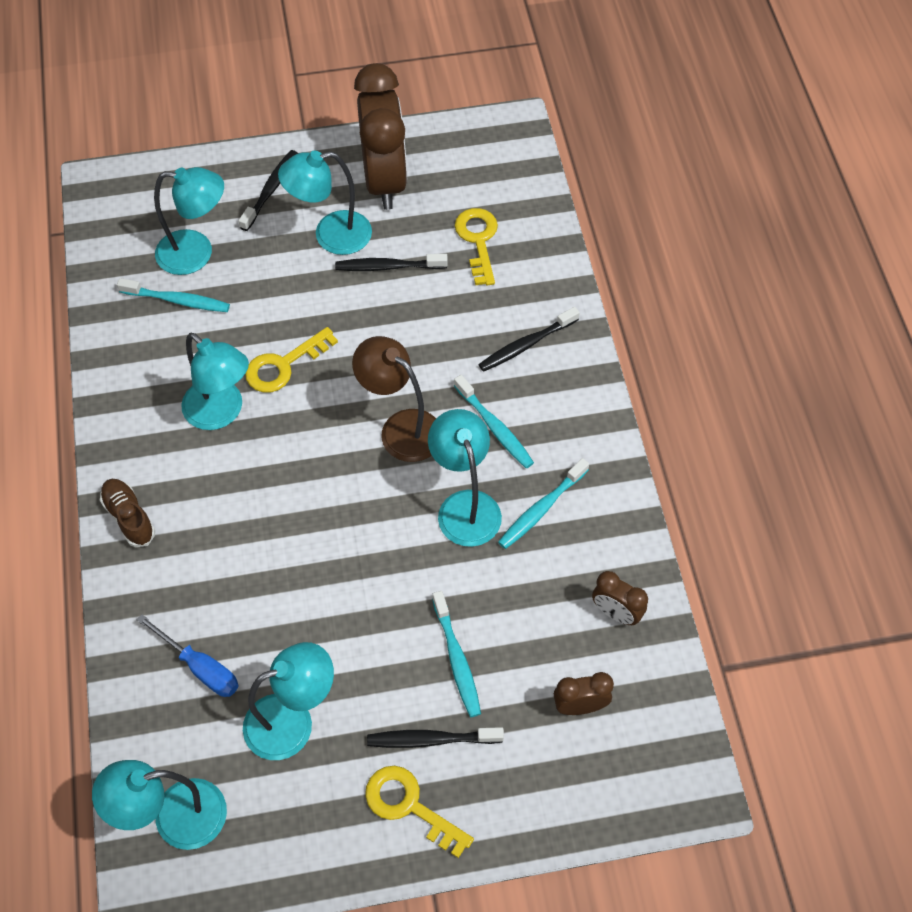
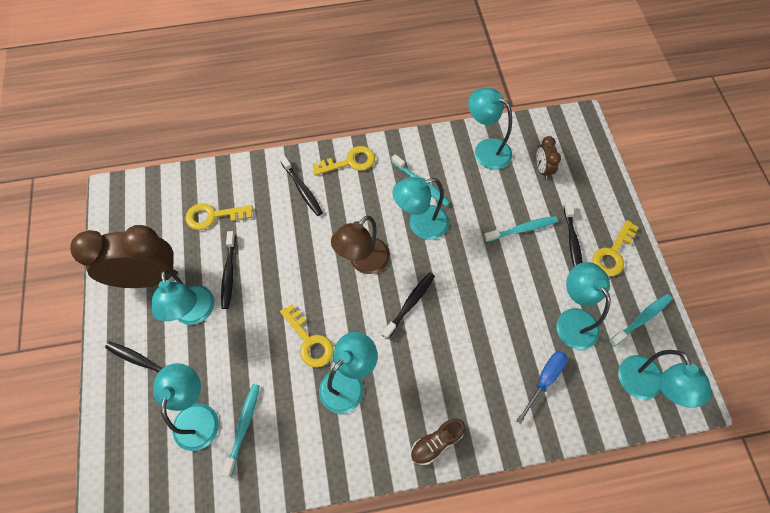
camera: 90 degrees left, 5 degrees up
(331, 488) = (409, 304): none -> black toothbrush
(494, 427) = (363, 208): turquoise toothbrush -> turquoise toothbrush (641, 319)
(579, 406) = (349, 162): none -> yellow key
(616, 613) = (486, 149): brown clock -> turquoise lamp

